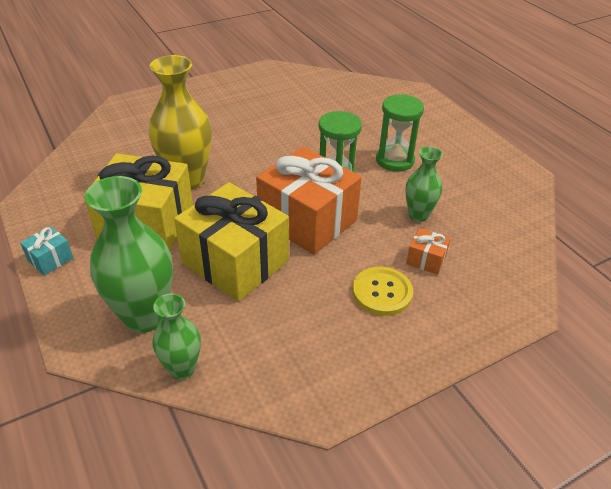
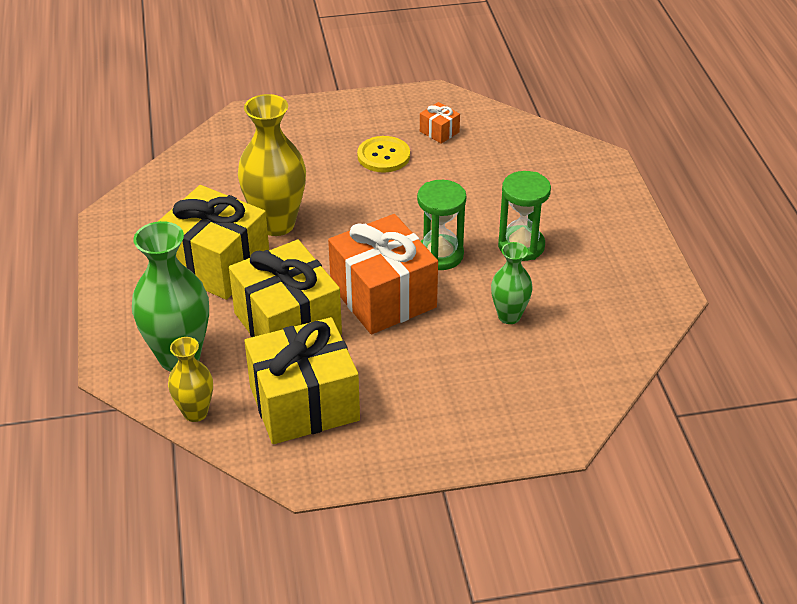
camera: 20 degrees right, 0 degrees up
(50, 259) = (112, 282): turquoise gift -> none
(182, 368) = (195, 412): green vase -> yellow vase
(285, 332) = (304, 403): none -> yellow gift
(382, 292) = (421, 388): yellow button -> yellow button (383, 156)
(426, 260) = (487, 366): orange gift -> orange gift (439, 132)

